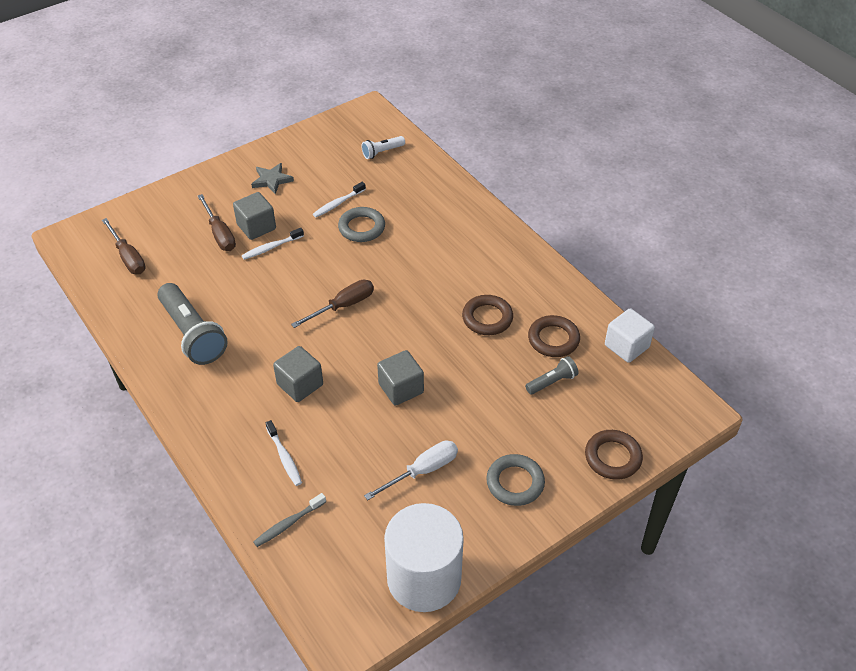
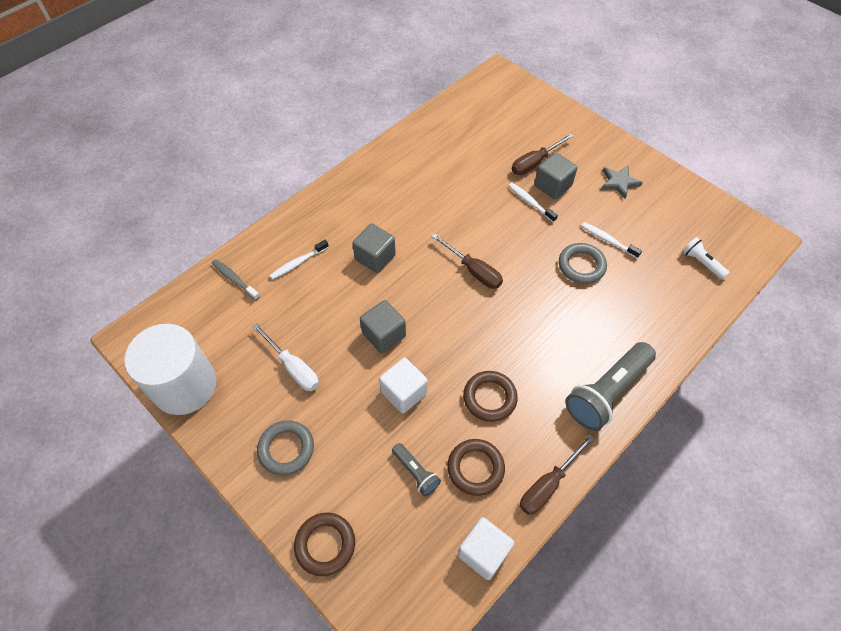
camera: 80 degrees right, 10 degrees up
(128, 257) = (488, 113): brown screwdriver -> brown screwdriver (548, 484)
(193, 334) = (415, 174): grey flashlight -> grey flashlight (607, 392)
(470, 380) = (404, 392): none -> white cube

